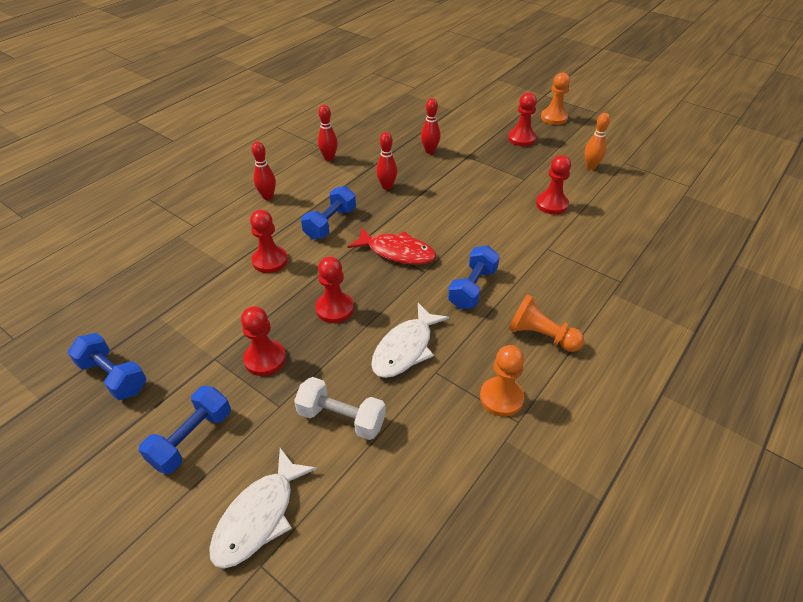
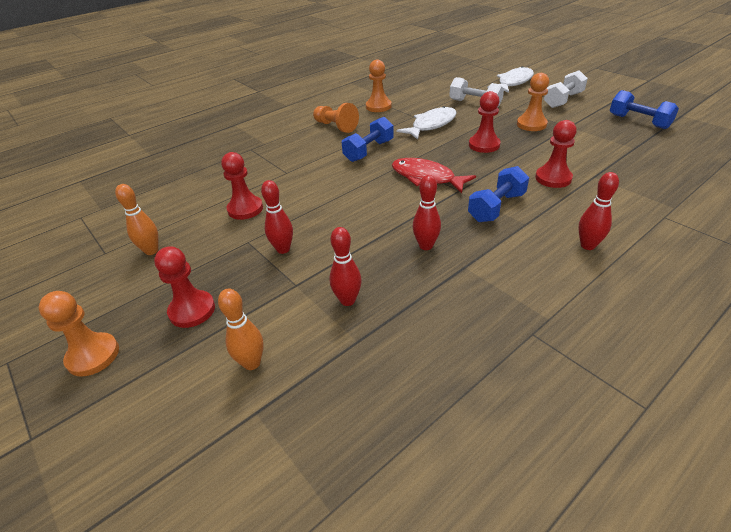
camera: 165 degrees left, 5 degrees down
(192, 439) = (563, 100): blue dumbbell -> white dumbbell
(265, 359) = (531, 124): red pawn -> orange pawn
(329, 158) = (513, 304): red bowling pin -> red bowling pin (283, 249)
(467, 123) = (252, 363): none -> orange bowling pin

